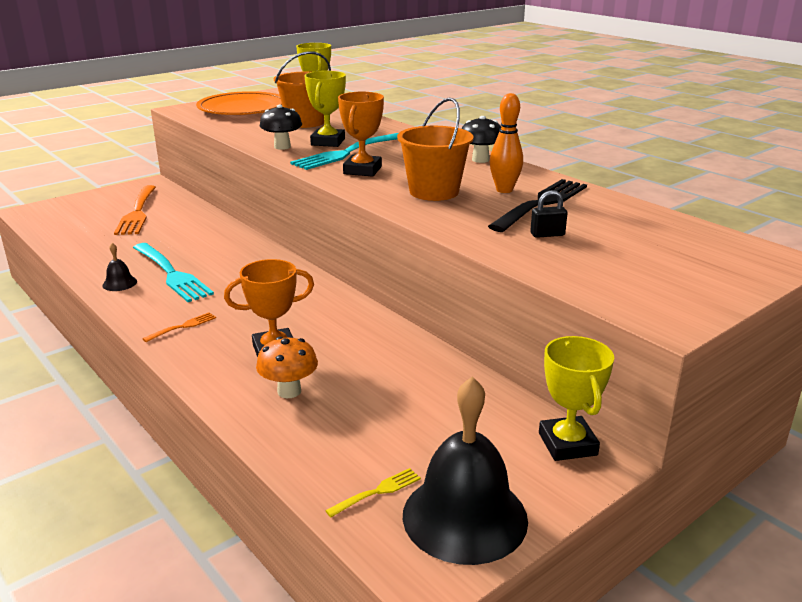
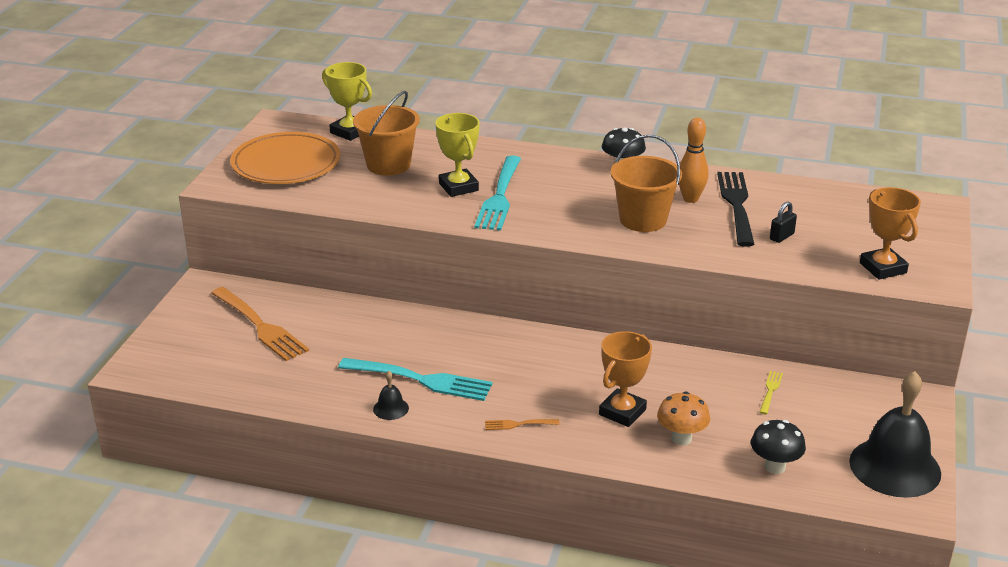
camera: 35 degrees left, 5 degrees up
(182, 327) = (519, 424): orange fork -> orange fork turned 105 degrees counterclockwise
(282, 147) = (428, 208): black mushroom -> black mushroom (775, 466)
(362, 170) = (549, 214): orange trophy -> orange trophy (883, 268)
(377, 492) = (831, 477): yellow fork -> yellow fork (770, 391)
(567, 444) = (892, 394): yellow trophy -> none

